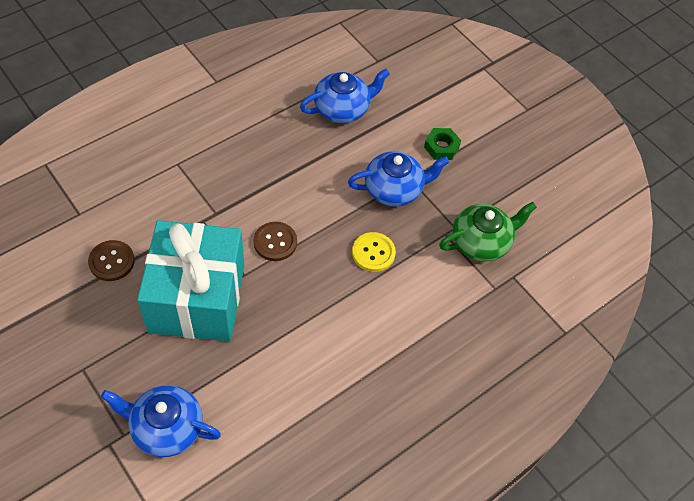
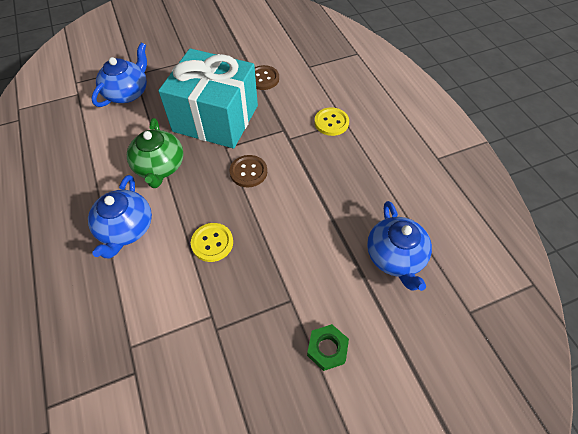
camera: 110 degrees right, 0 degrees up
(181, 176) = (331, 122): none -> yellow button
(394, 189) = (279, 280): blue teapot -> blue teapot (126, 229)
(481, 242) = (188, 351): green teapot -> green teapot (160, 167)

